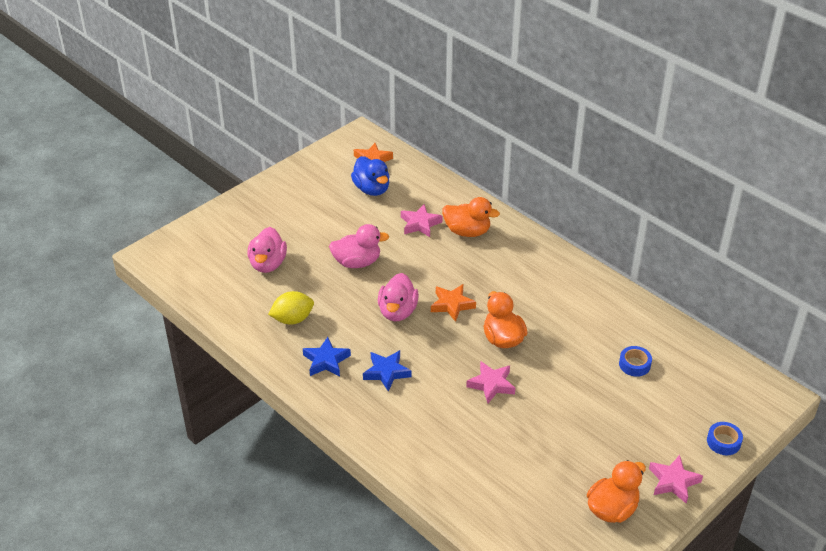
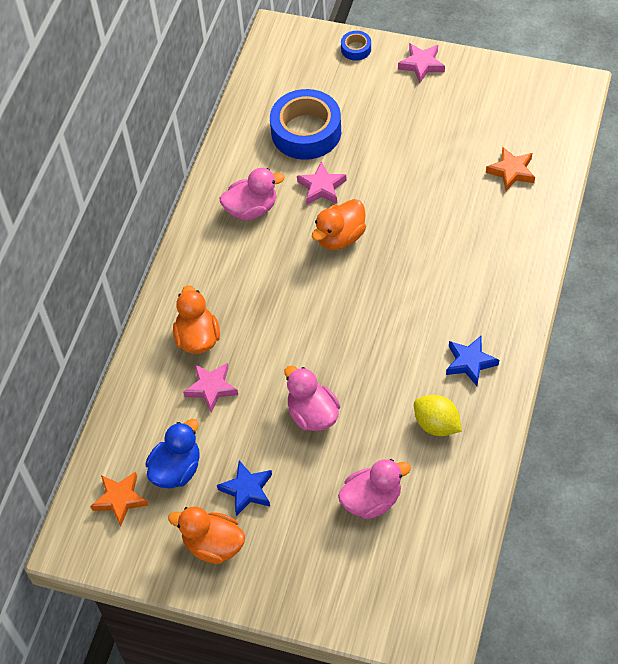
camera: 115 degrees left, 15 degrees up
(386, 372) = (448, 306): blue star -> blue star (247, 490)
(397, 311) = (362, 339): pink duck -> pink duck (251, 209)
(452, 305) = (321, 298): orange star -> orange star (511, 171)
(491, 384) = (404, 220): pink star -> pink star (321, 187)
(612, 509) = (478, 90): orange duck -> orange duck (213, 545)
(634, 364) = (306, 132): blue tape -> blue tape, size x2.23

